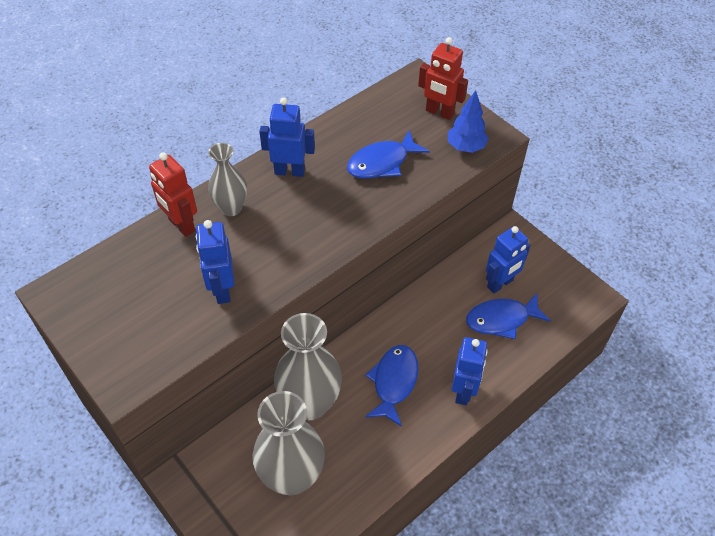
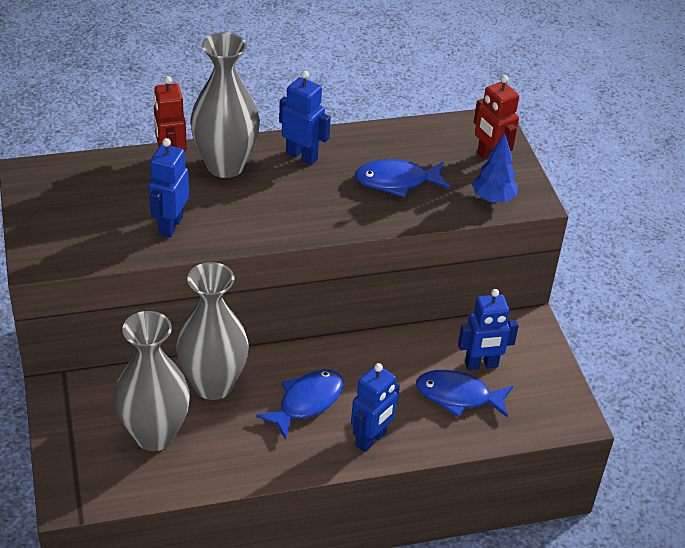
camera: 25 degrees right, 10 degrees down
(231, 208) = (225, 165): grey vase -> grey vase, size x1.72

